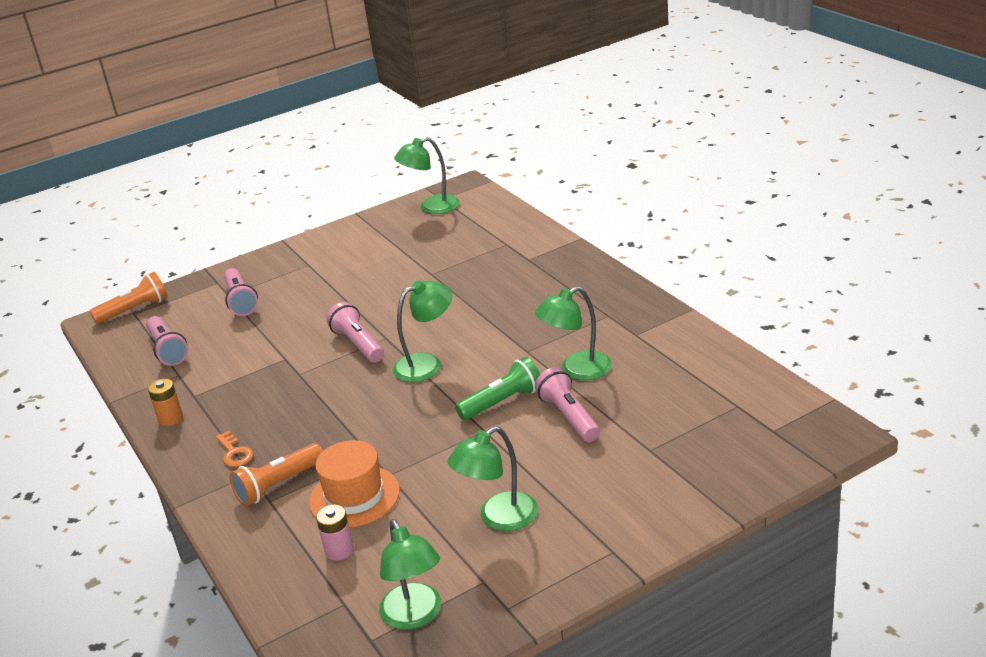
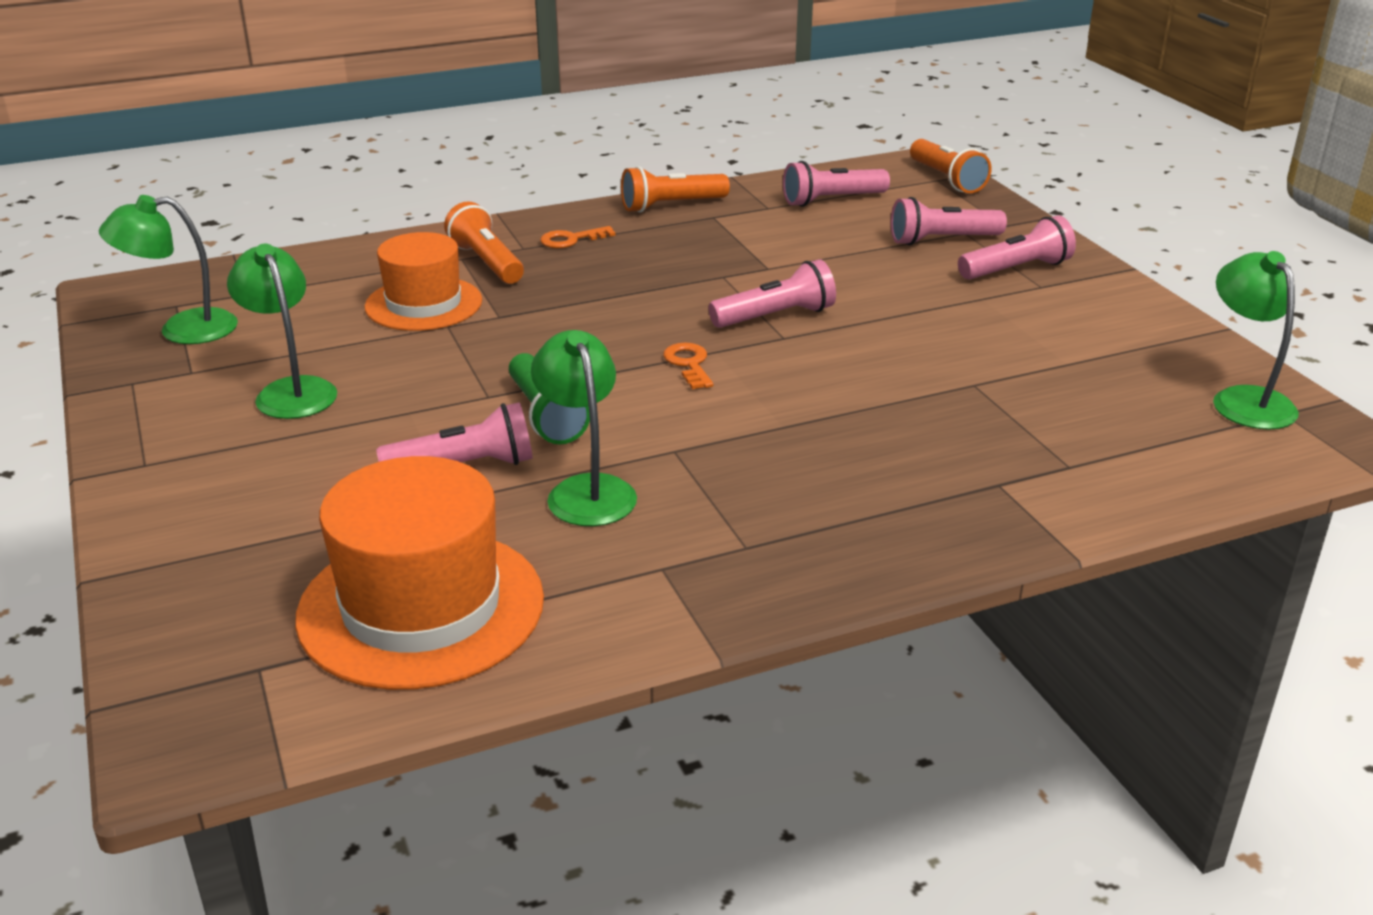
camera: 95 degrees right, 0 degrees up
(170, 418) = (671, 206): orange battery -> orange flashlight
(285, 273) = (1016, 269): none -> pink flashlight
(339, 550) = (335, 293): pink battery -> none
(427, 364) = (689, 364): green lamp -> orange key
(701, 395) = (421, 607): none -> orange hat

